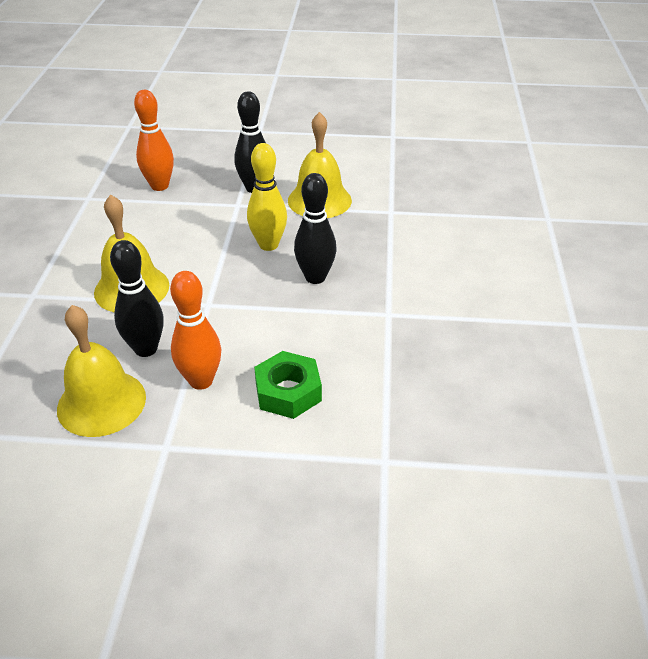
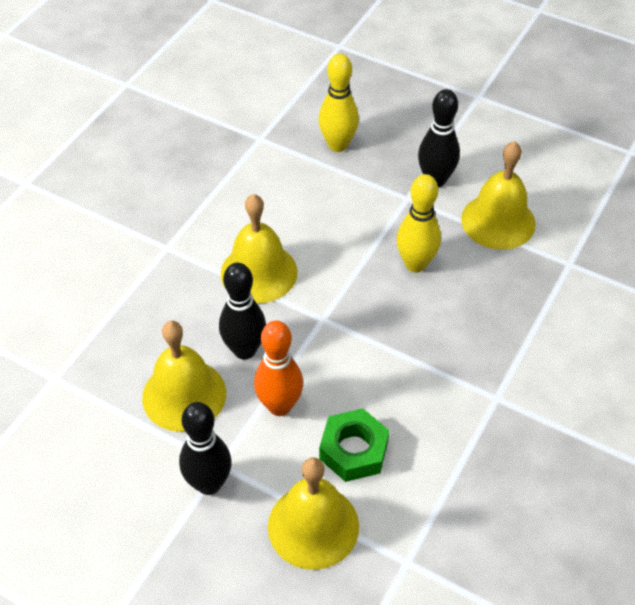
camera: 25 degrees right, 10 degrees up
(159, 186) = (338, 145): orange bowling pin -> yellow bowling pin
(282, 465) = (313, 526): none -> yellow bell
(315, 277) = (444, 324): black bowling pin -> black bowling pin (209, 484)

